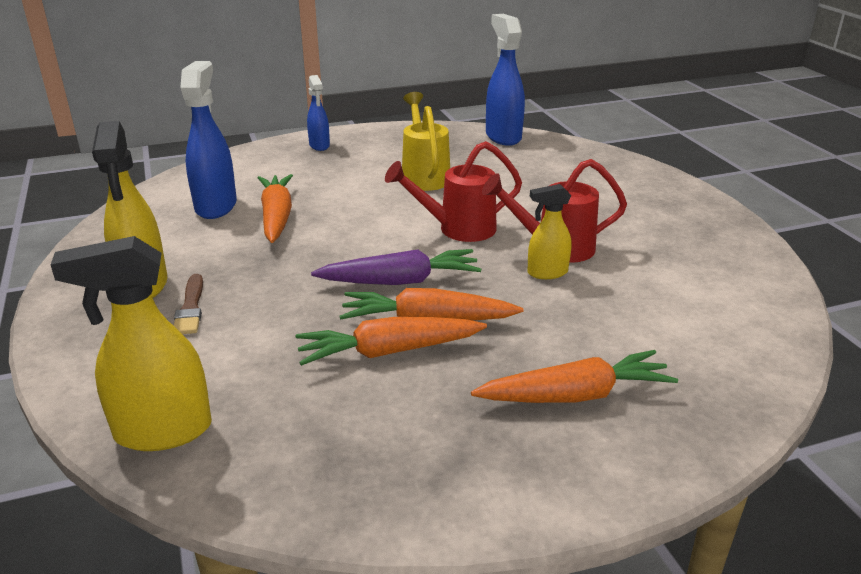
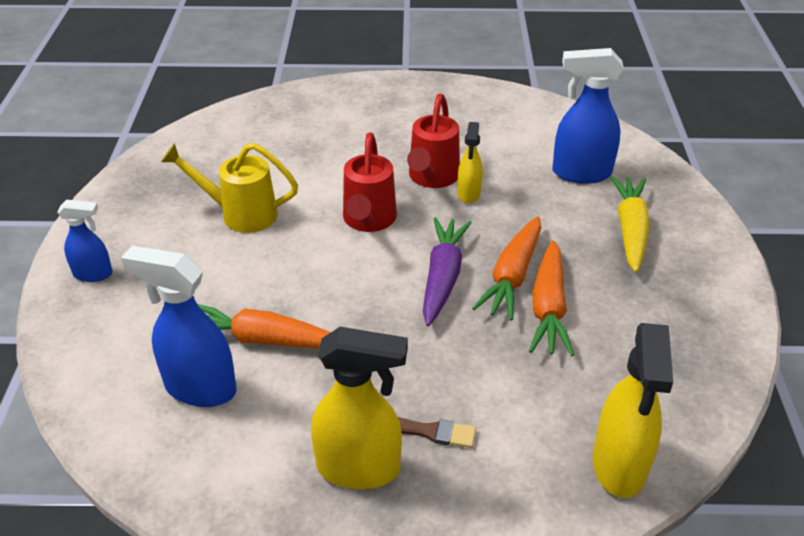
camera: 70 degrees left, 10 degrees up
(503, 136) = (188, 140): blue spray bottle -> blue spray bottle (580, 173)
(575, 395) = (630, 230): orange carrot -> yellow carrot

